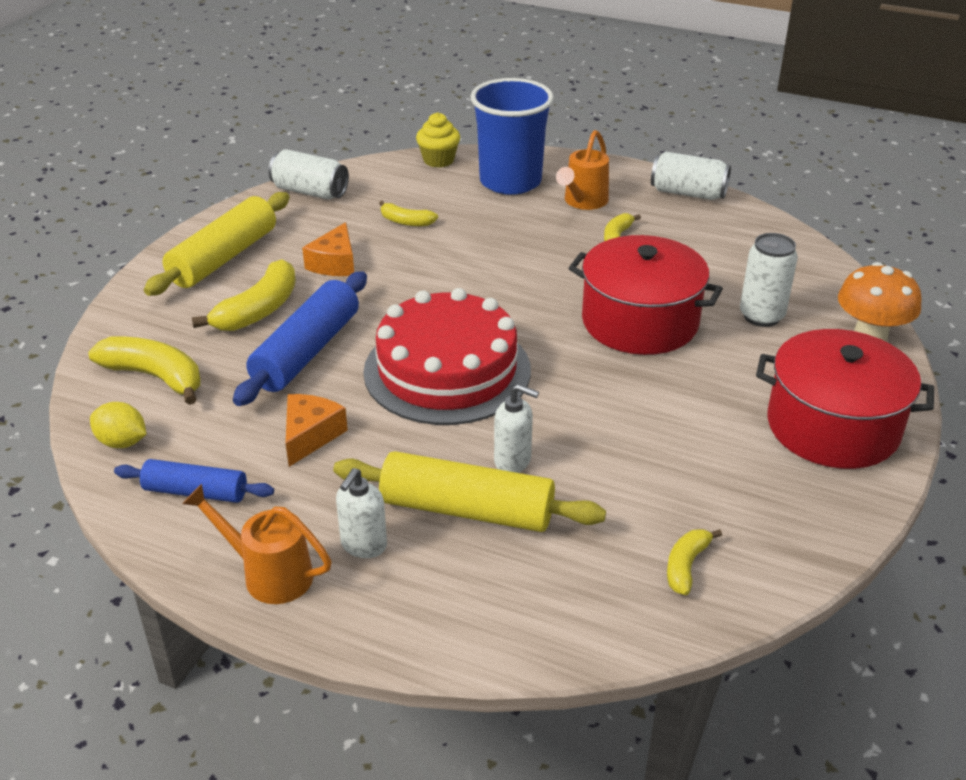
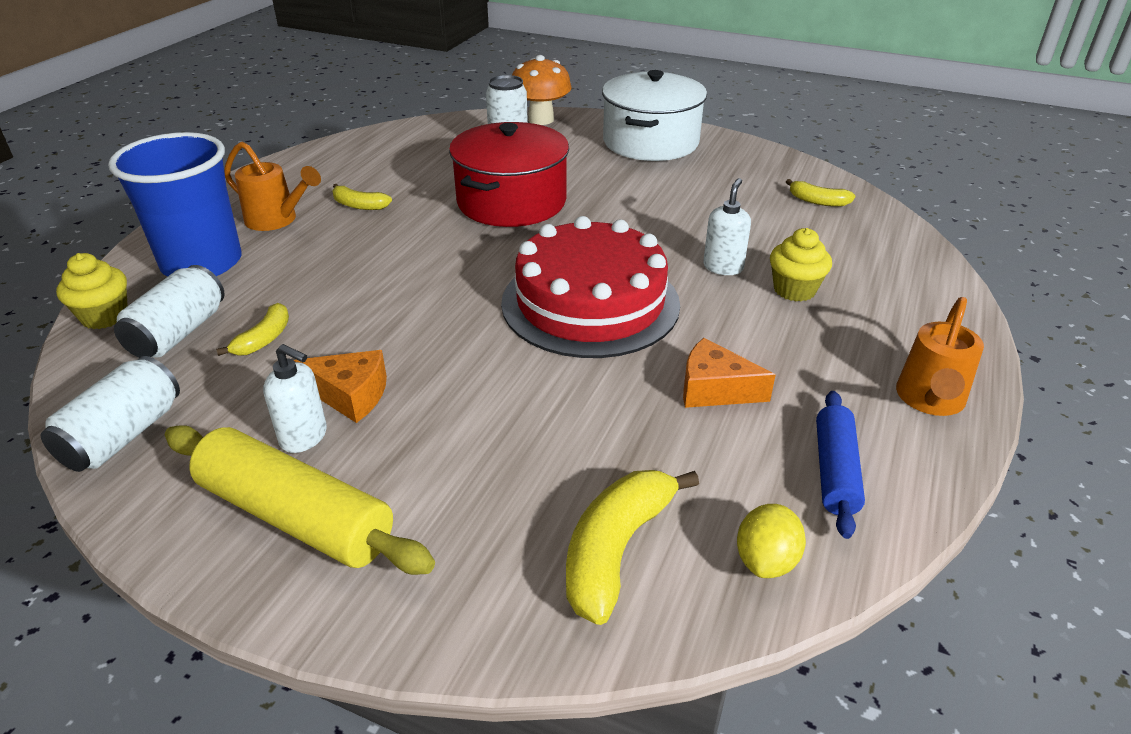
camera: 90 degrees left, 0 degrees up
(258, 310) = (455, 459): yellow banana -> none
(306, 351) = (555, 405): blue rolling pin -> none
(363, 545) = (863, 344): white soap dispenser -> white soap dispenser (304, 437)
(467, 510) = (794, 290): yellow rolling pin -> yellow cupcake
(688, 193) = (288, 167): white can -> white can (179, 333)
(832, 427) = (650, 142): red pot -> white pot

